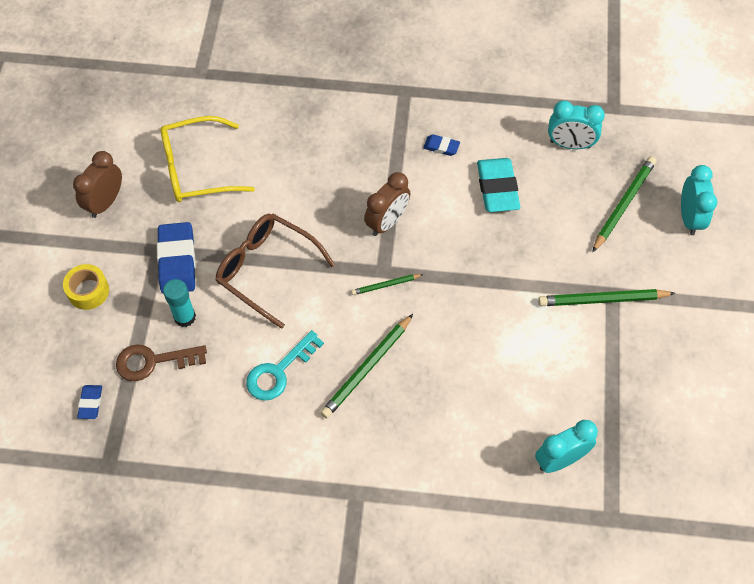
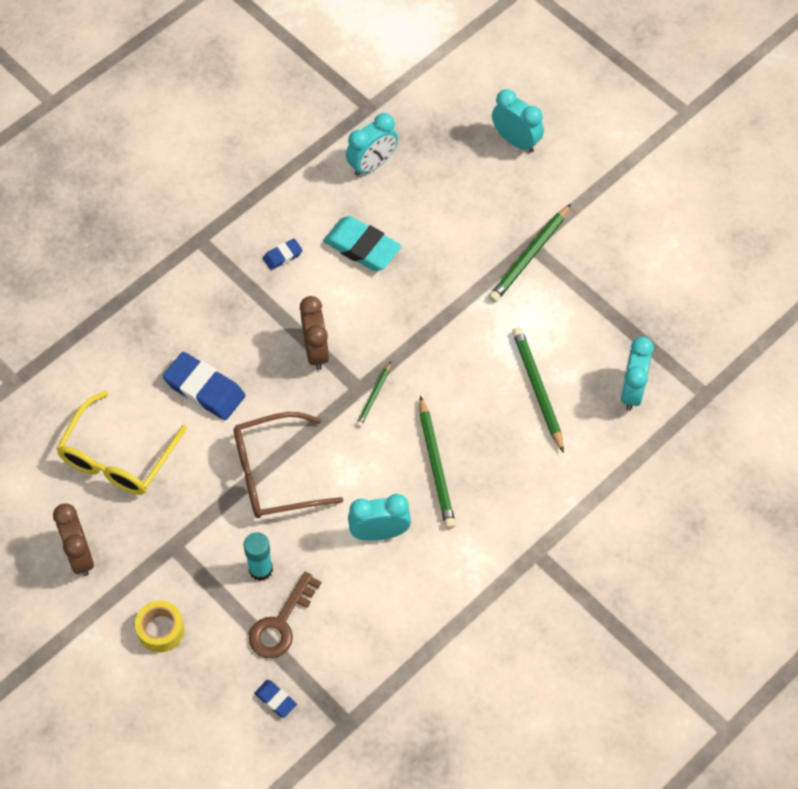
camera: 50 degrees left, 0 degrees up
(177, 261) = (198, 538): blue eraser -> blue eraser (204, 389)
(279, 371) = (379, 533): turquoise key -> turquoise clock
(623, 204) = (462, 173): green pencil -> green pencil (537, 389)

